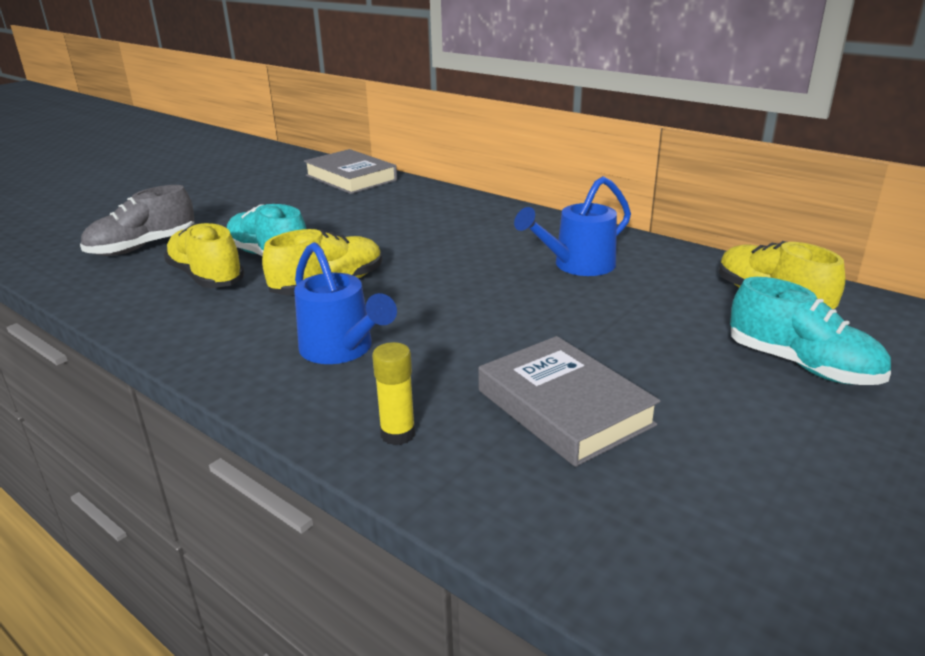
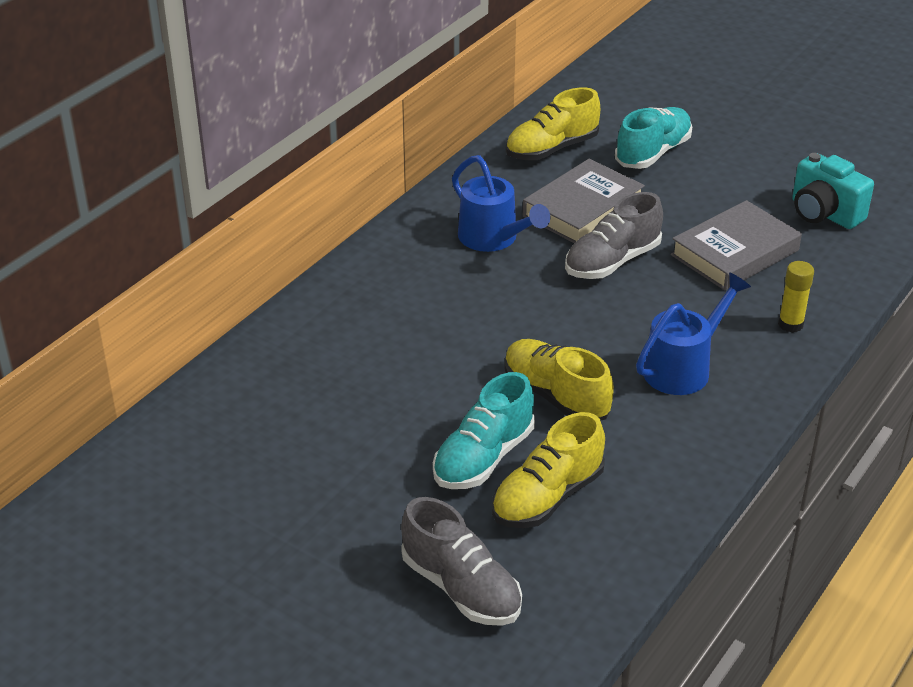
camera: 95 degrees left, 10 degrees up
(351, 178) = (188, 431): grey book -> grey book (582, 209)
(540, 322) = (612, 261): none -> grey shoe
(689, 513) = (824, 213): none -> turquoise camera

